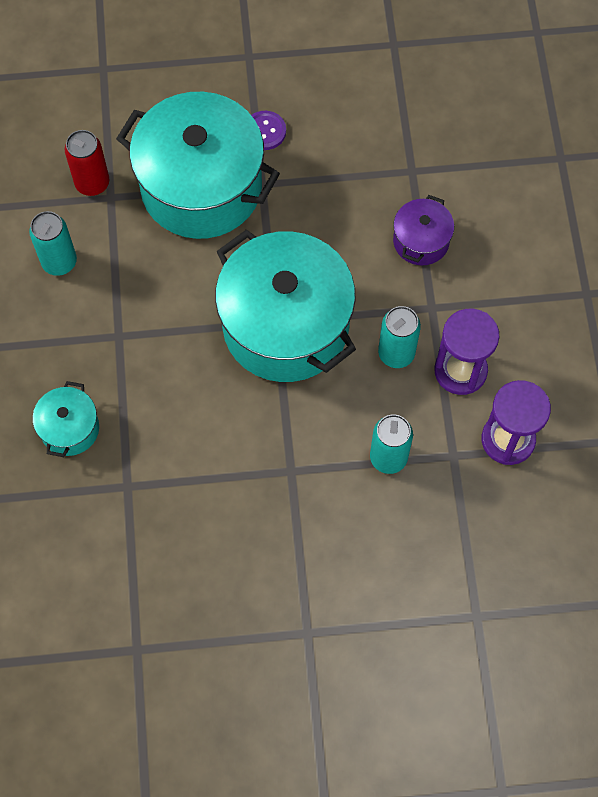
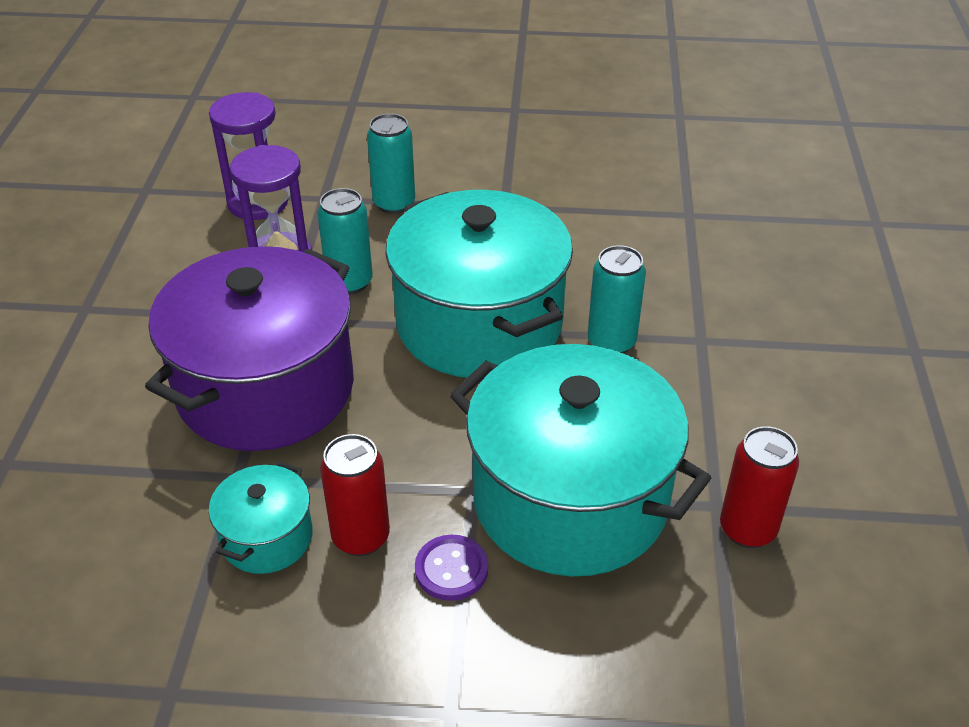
camera: 170 degrees left, 25 degrees down
(59, 262) = (790, 430): turquoise can -> turquoise can (611, 342)
(70, 428) = (758, 264): turquoise pot -> turquoise pot (267, 537)
(322, 143) = (361, 537): none -> red can
(421, 241) = (266, 388): purple pot -> purple pot, size x2.19

